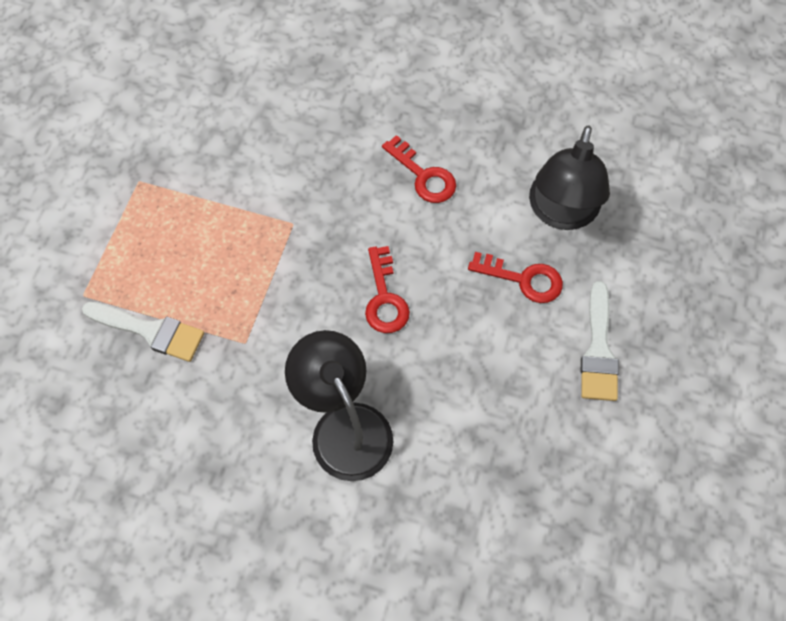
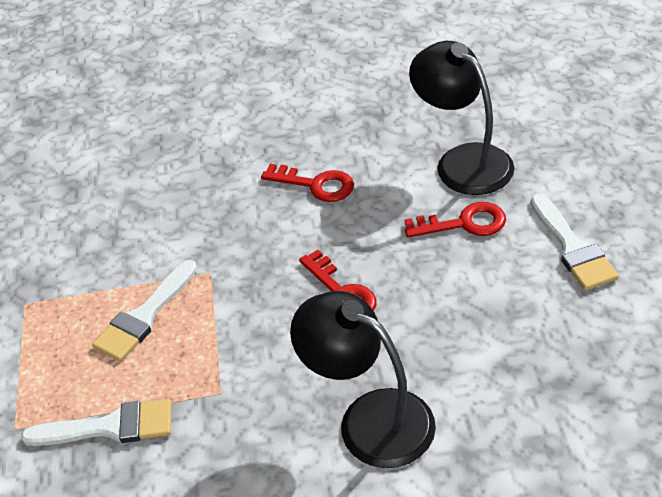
camera: 20 degrees left, 20 degrees down
(222, 240) = (144, 316): none -> white brush
(561, 213) = (463, 161): black lamp -> black lamp turned 150 degrees clockwise

